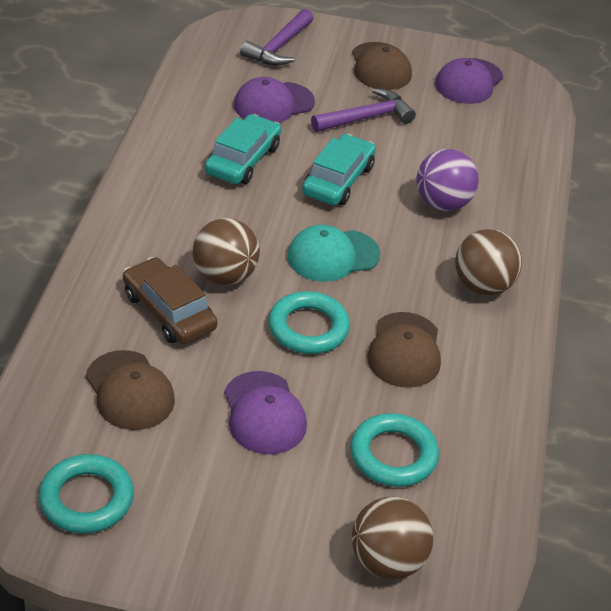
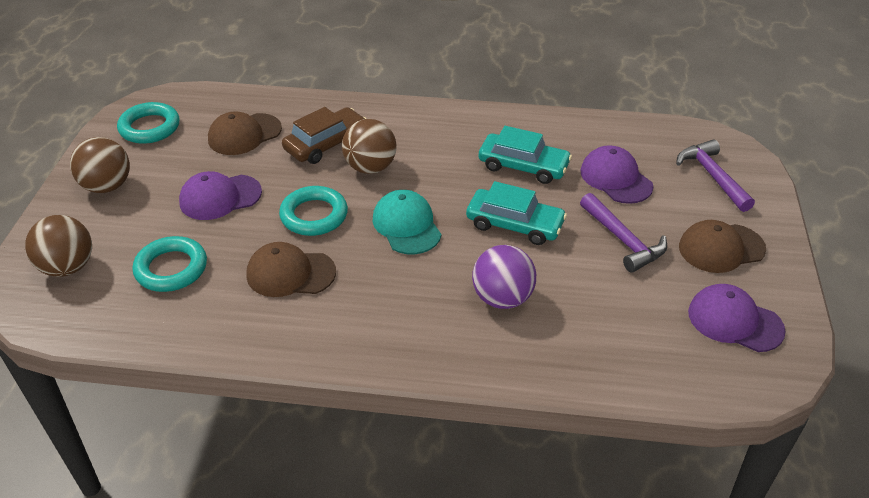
camera: 90 degrees right, 0 degrees up
(279, 47) = (712, 176): purple hammer -> purple hammer turned 45 degrees clockwise
(482, 286) = (382, 328): brown ball -> brown ball (107, 186)

